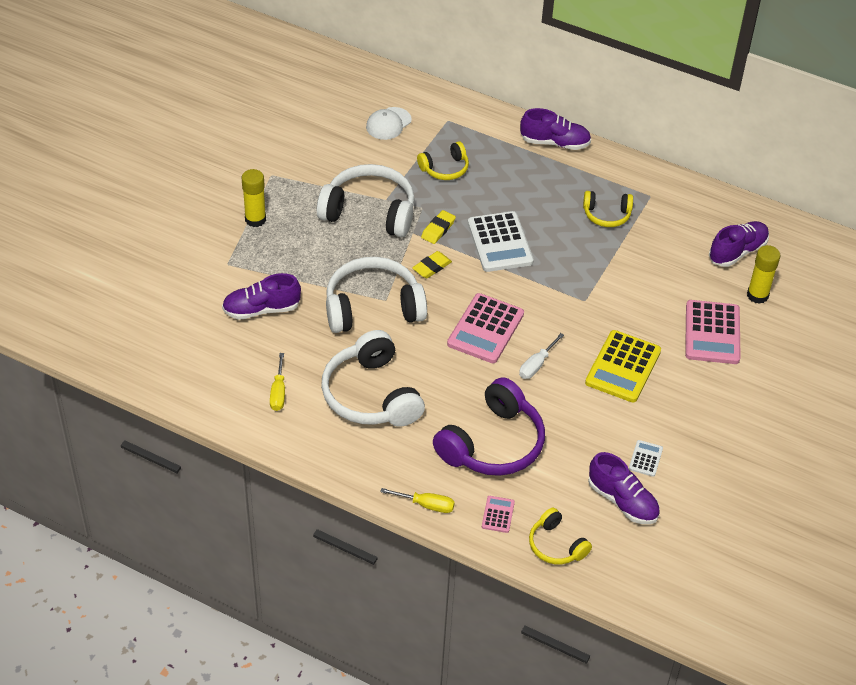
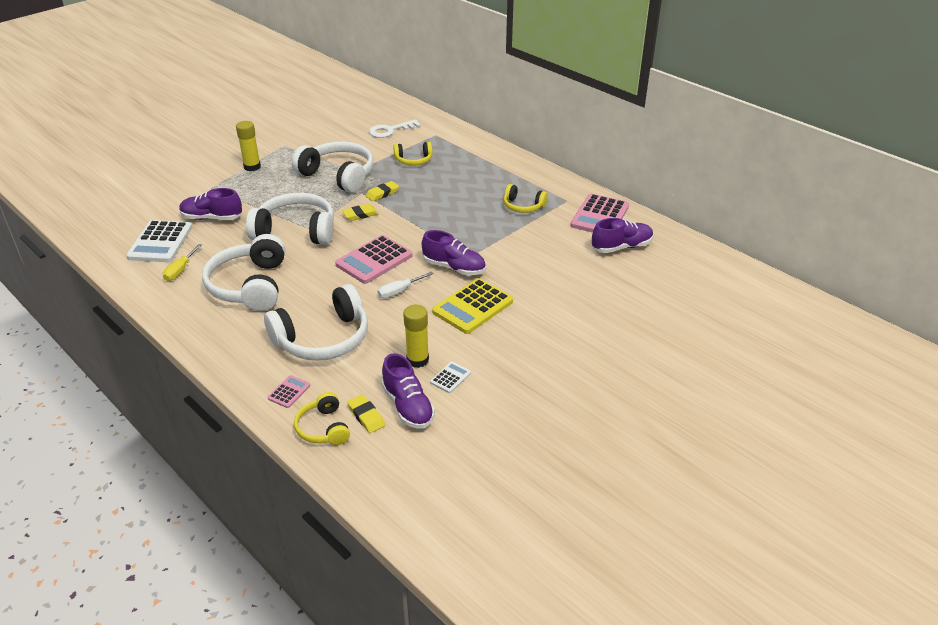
camera: 20 degrees right, 10 degrees down
(388, 124) = (390, 130): white cap -> white key
(426, 505) = (233, 371): yellow screwdriver -> none
(493, 444) = (323, 339): purple headphones -> white headphones
(500, 242) = (425, 209): white calculator -> white calculator (160, 242)
(555, 143) = (509, 158): purple shoe -> purple shoe (454, 268)
(589, 522) = (366, 416): none -> yellow eraser
(712, 333) = (567, 298): pink calculator -> pink calculator (600, 216)
(757, 295) = (623, 279): yellow glue stick -> yellow glue stick (417, 360)

